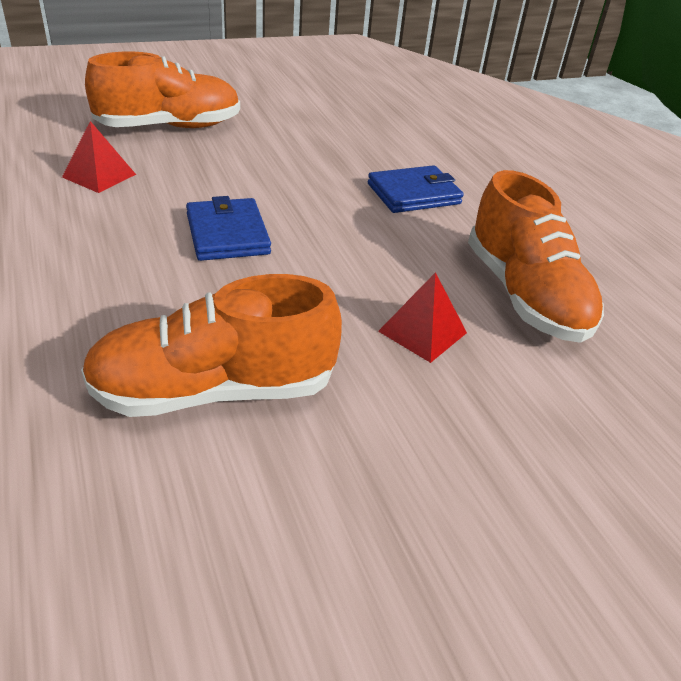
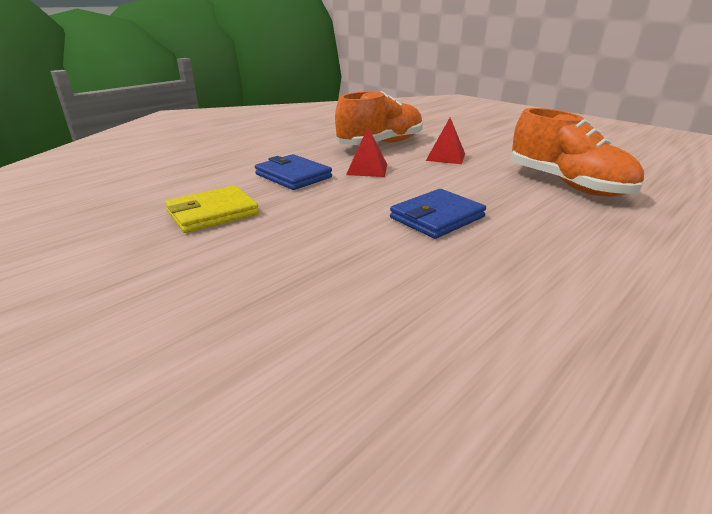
camera: 110 degrees left, 10 degrees down
(99, 175) = (434, 315): red pyramid -> red pyramid (367, 169)
(169, 127) = (247, 323): orange shoe -> none
(342, 142) = (212, 213): none -> yellow wallet

